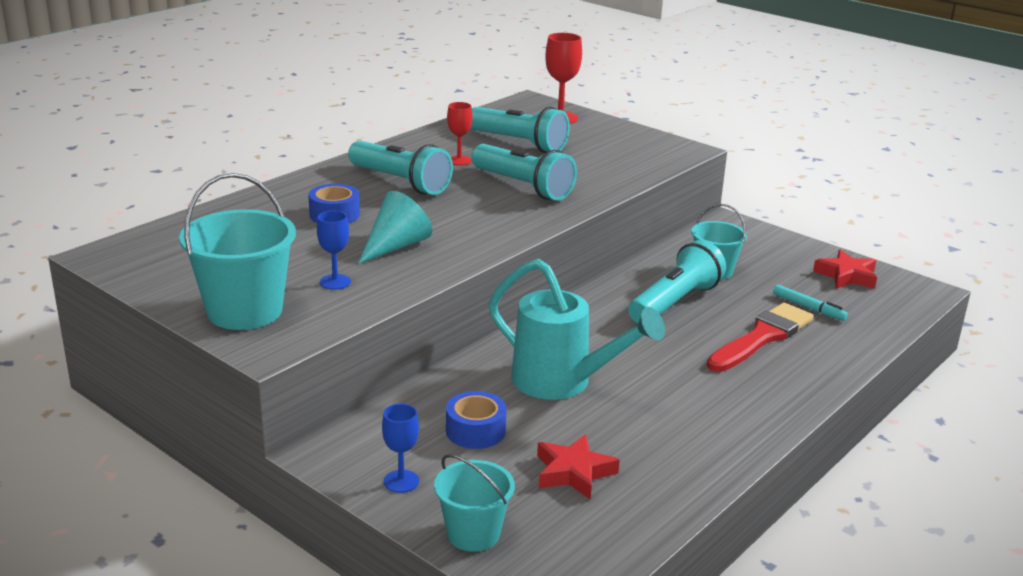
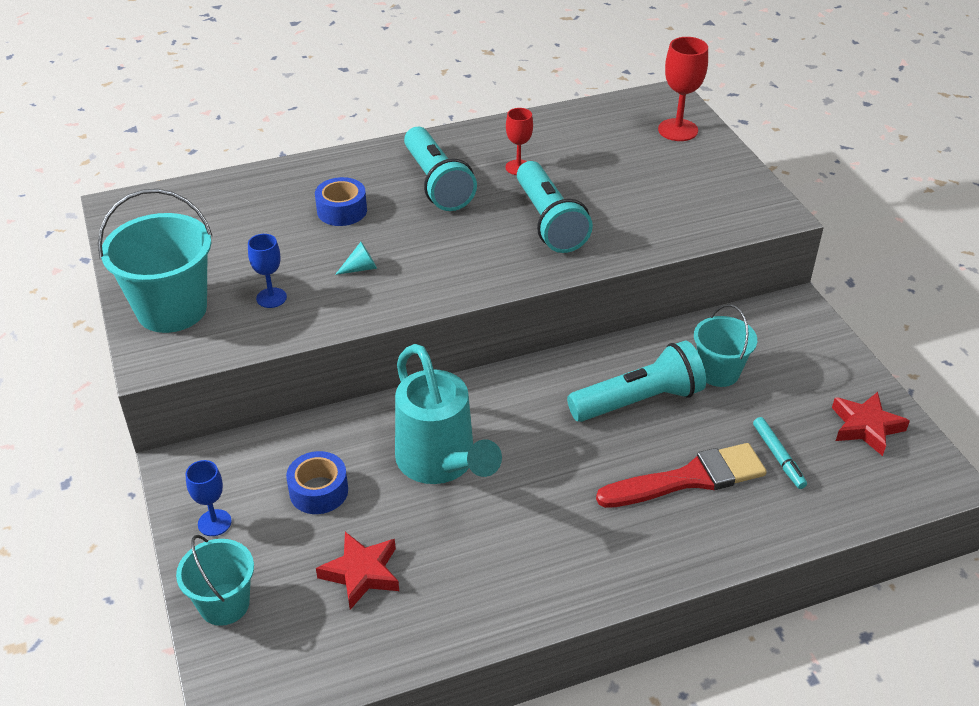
camera: 30 degrees right, 15 degrees up
(396, 246) = (361, 268): turquoise cone -> turquoise cone, size x0.51
(519, 143) = (600, 158): turquoise flashlight -> none

